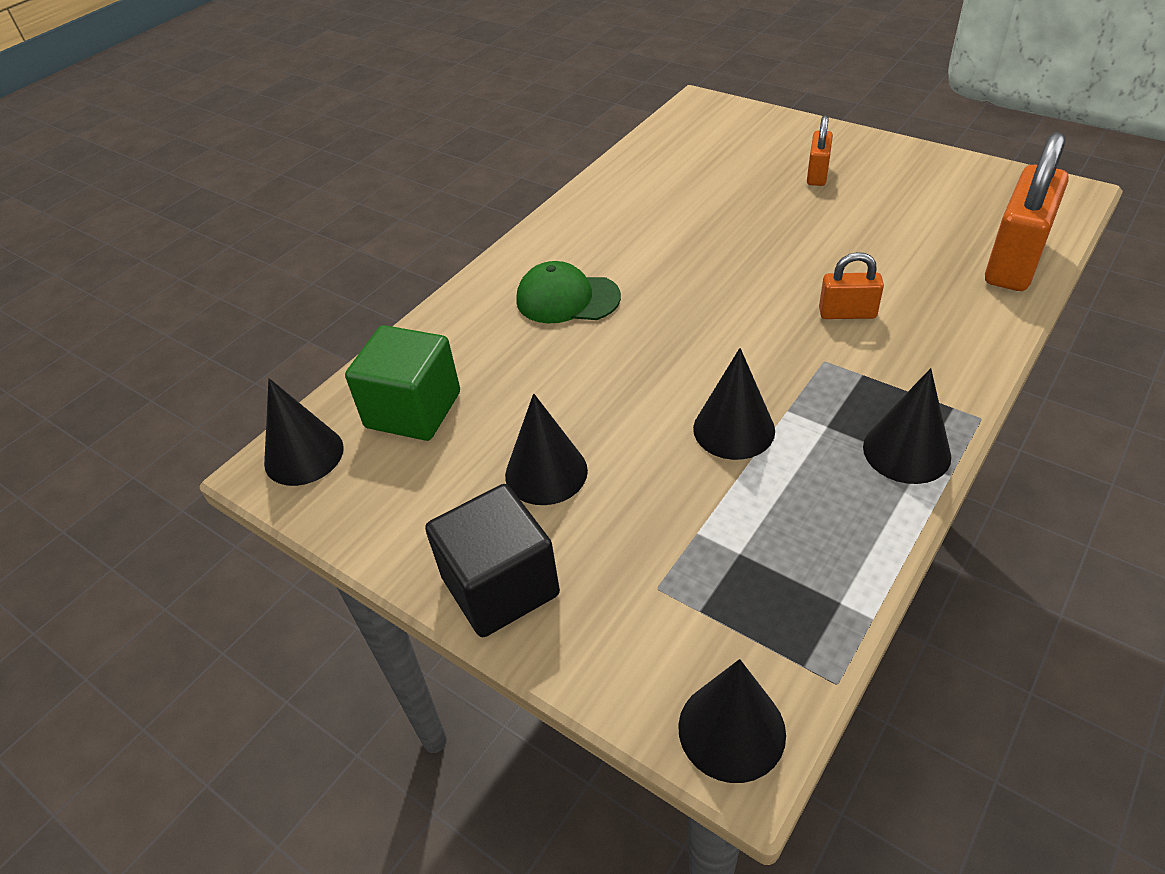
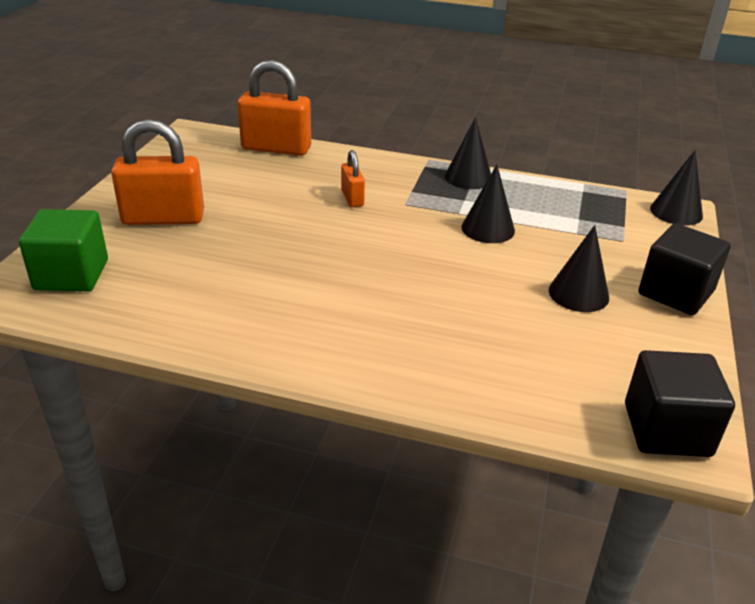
camera: 115 degrees left, 10 degrees down
(304, 455) = (667, 429): black cone -> black cube
(413, 410) = (571, 377): green cube -> green cube (71, 275)
(567, 299) = (385, 322): green cap -> none
(817, 174) = (163, 218): orange padlock -> orange padlock, size x1.93

